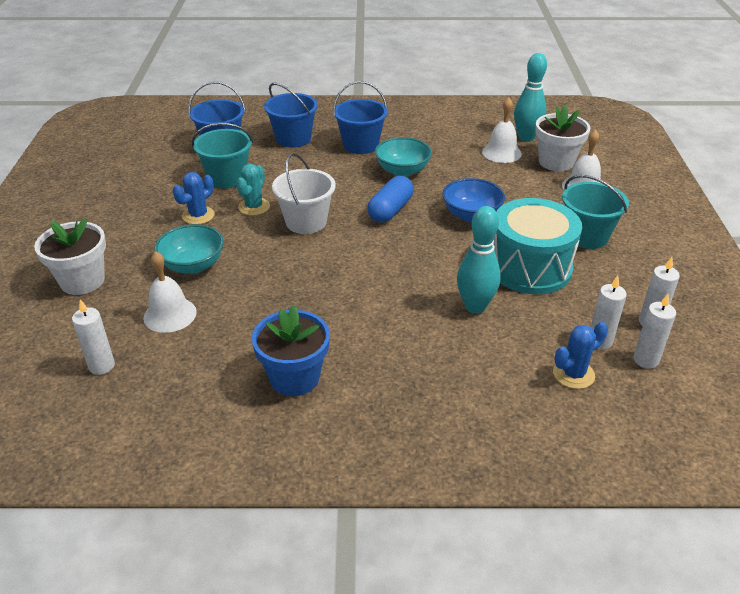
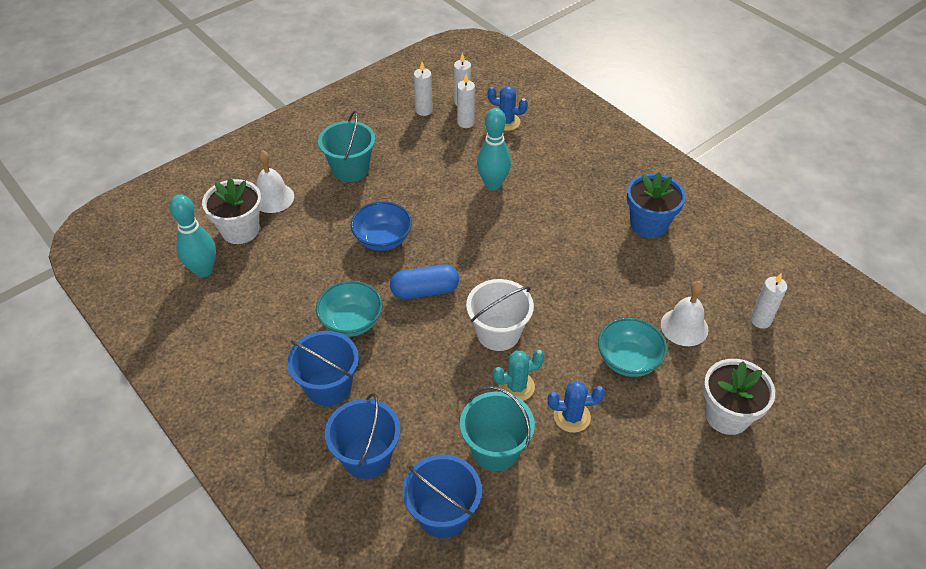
camera: 130 degrees left, 10 degrees up
(501, 153) = (252, 273): white bell -> none
(529, 267) = (421, 179): turquoise drum -> none

